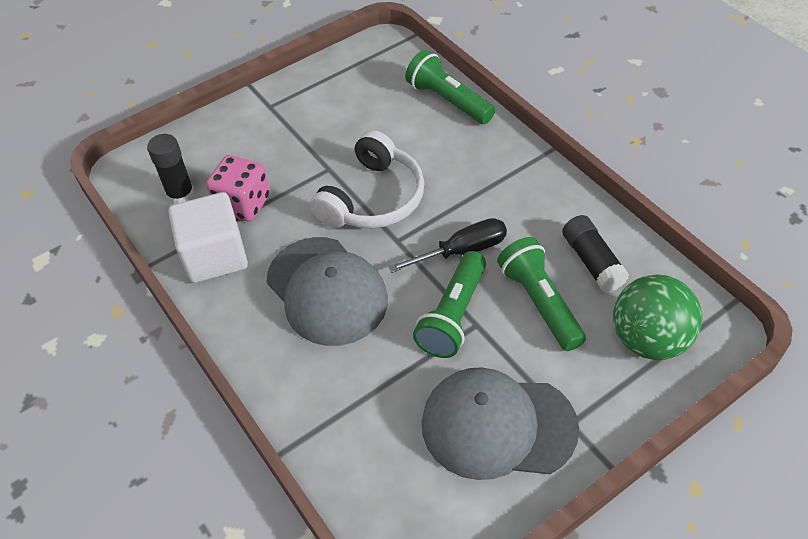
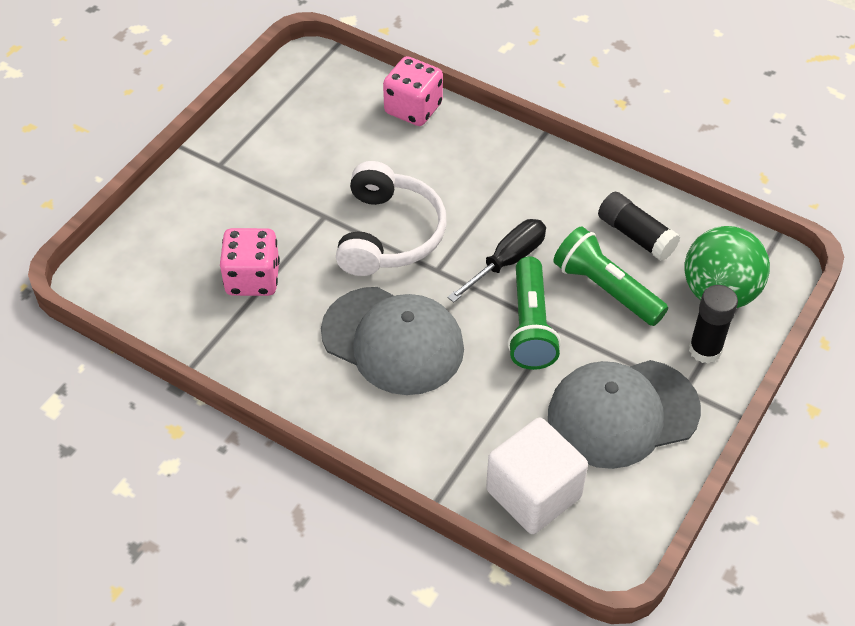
camera: 25 degrees left, 0 degrees up
(181, 195) = (176, 289): black glue stick -> black glue stick (705, 350)
(215, 256) = (254, 341): white cube -> white cube (533, 493)
(448, 100) = (413, 109): green flashlight -> pink dice

